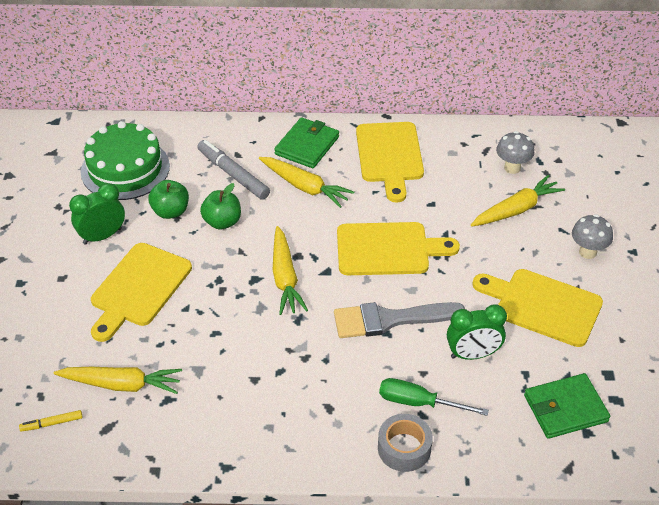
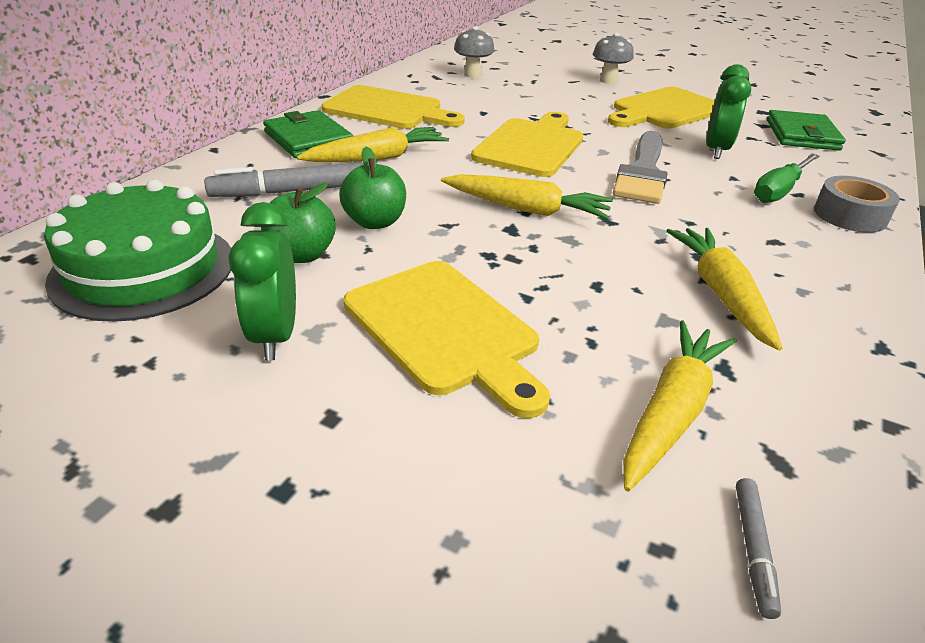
camera: 65 degrees left, 10 degrees down
(52, 423) = (753, 549): yellow marker -> grey marker
(516, 209) = (529, 87): yellow carrot -> yellow carrot (720, 293)

